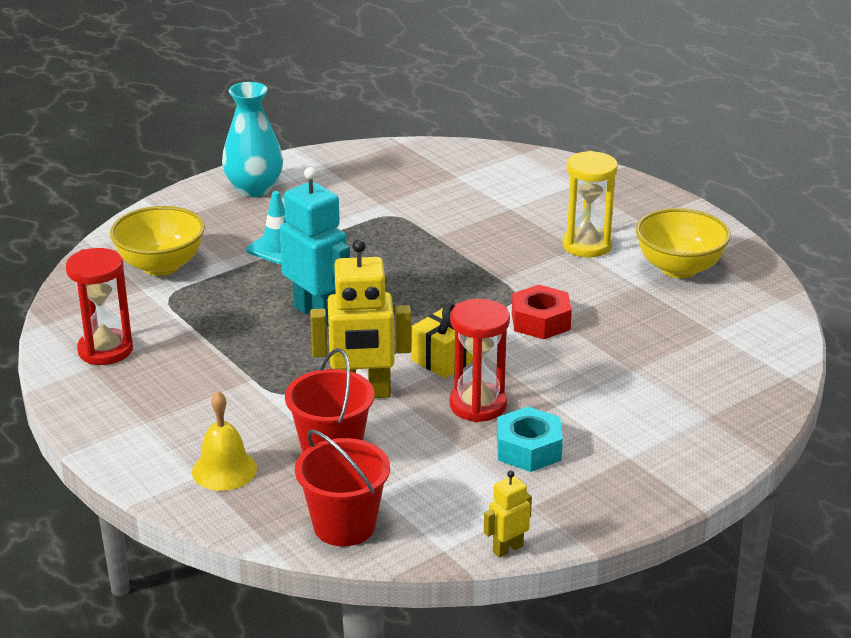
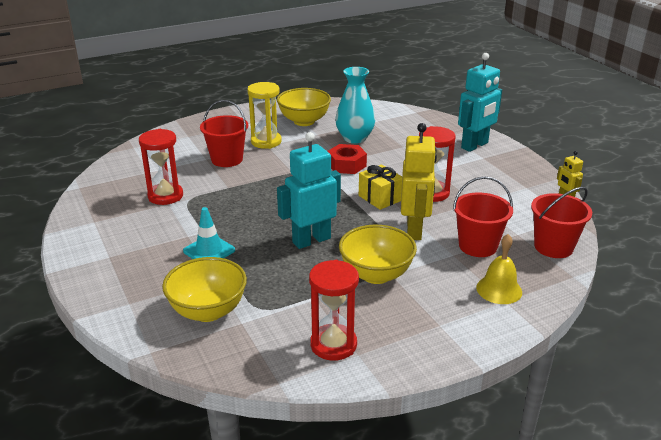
camera: 80 degrees left, 0 degrees up
(246, 369) = (376, 274): none -> yellow bowl
(254, 189) = (104, 257): turquoise vase -> turquoise vase (354, 138)
(398, 198) = (165, 196): none -> red hourglass
(515, 223) = (227, 159): none -> red bucket
(528, 449) = (476, 183): turquoise nut -> none
(674, 447) = (475, 145): none -> turquoise robot

